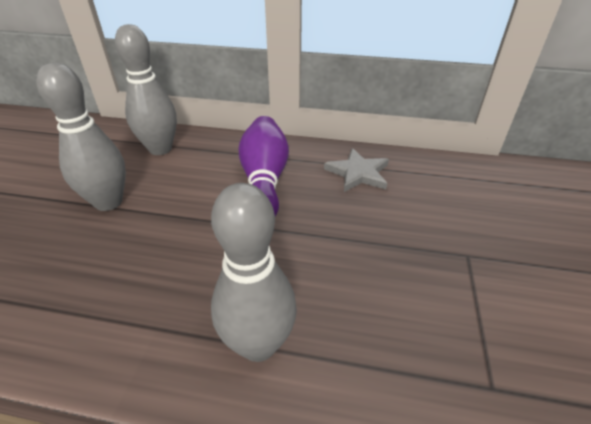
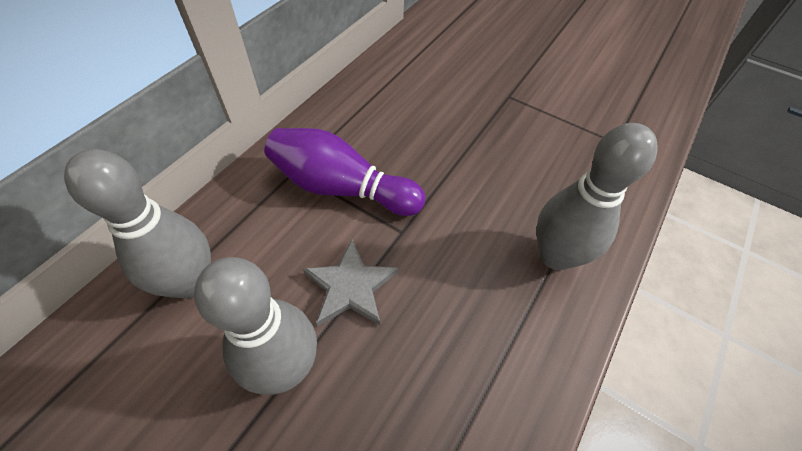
camera: 70 degrees left, 15 degrees up
(358, 173) = (375, 111): grey star -> grey star (350, 286)

